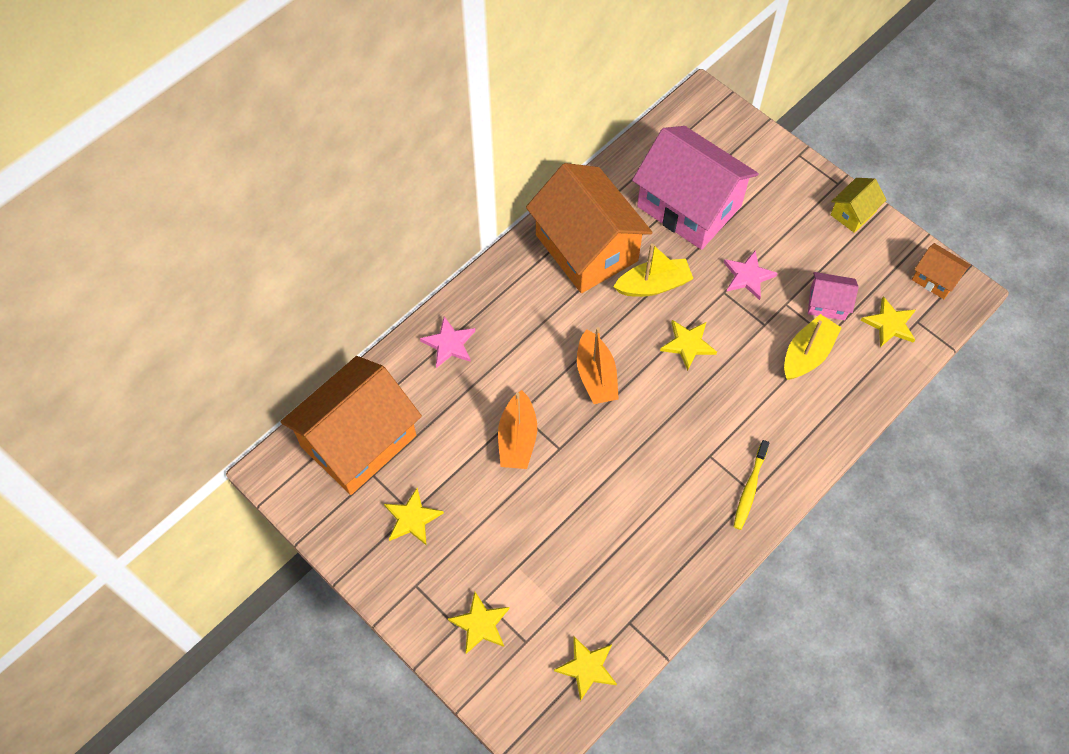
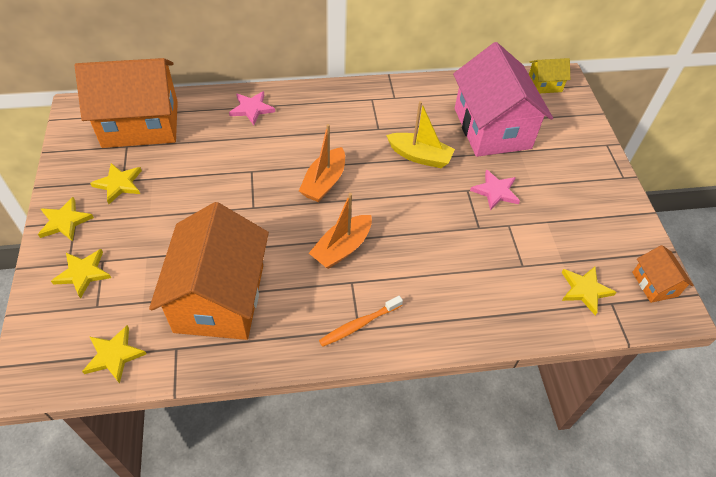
camera: 35 degrees right, 10 degrees down
(517, 438) = (233, 184): orange boat -> orange boat (342, 248)
(586, 248) = (396, 111): orange house -> orange house (220, 298)
(688, 344) = (408, 204): yellow star -> yellow star (65, 221)
(750, 489) = (359, 325): yellow toothbrush -> orange toothbrush
(807, 354) = (495, 267): yellow boat -> none
(827, 303) = (543, 245): pink house -> none
(853, 213) = (619, 201): yellow house -> yellow house (544, 84)

